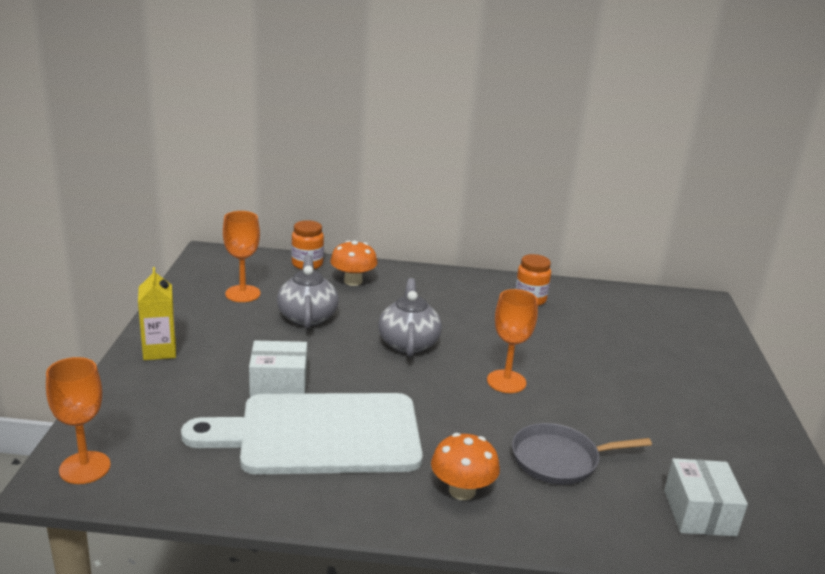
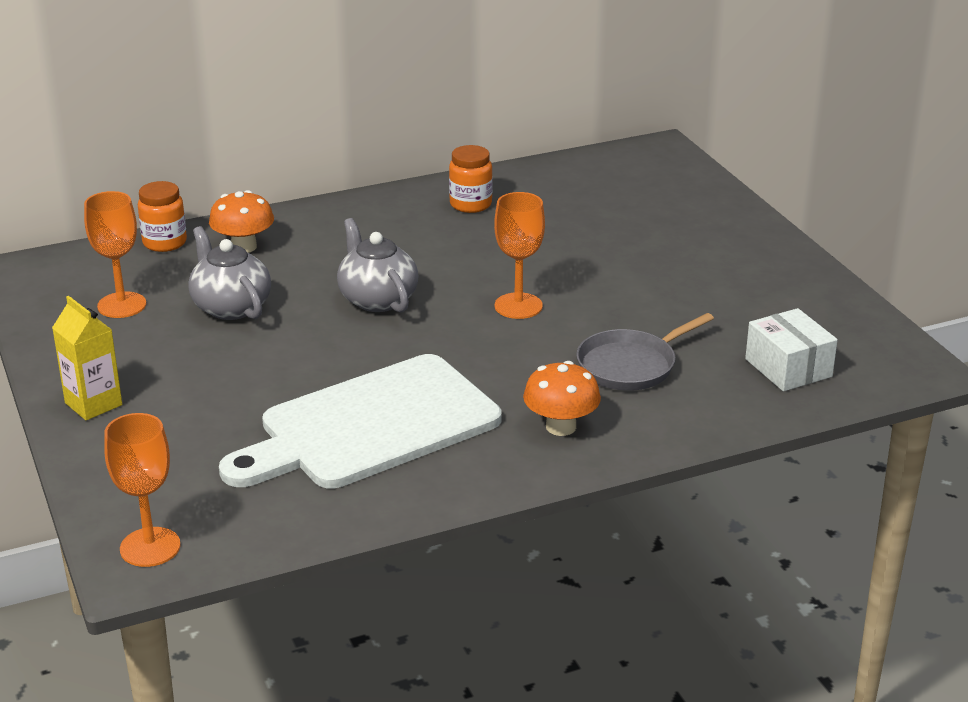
camera: 25 degrees left, 5 degrees up
(279, 384) = (274, 391): white box -> none

